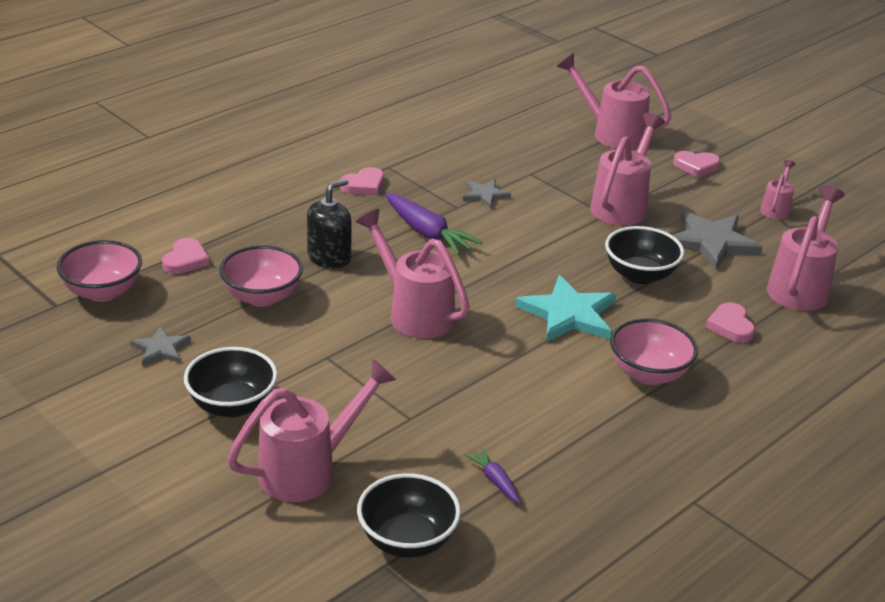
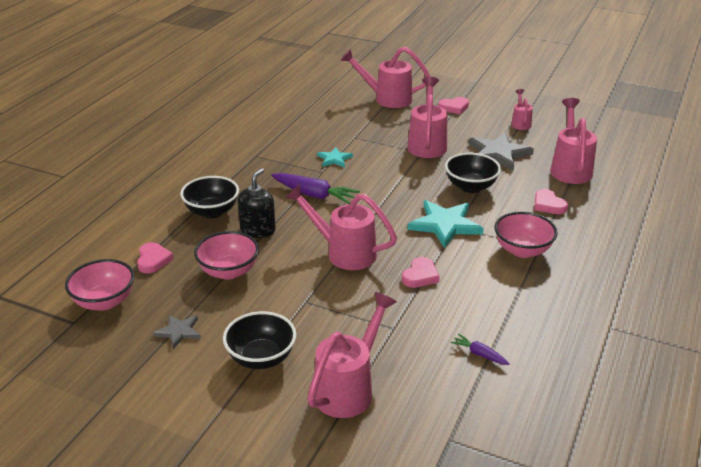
camera: 20 degrees left, 0 degrees up
(364, 185) = (247, 173): pink heart -> pink heart (420, 276)
(407, 540) = (452, 416): black bowl -> black bowl (212, 212)
(485, 195) = (334, 159): grey star -> turquoise star

